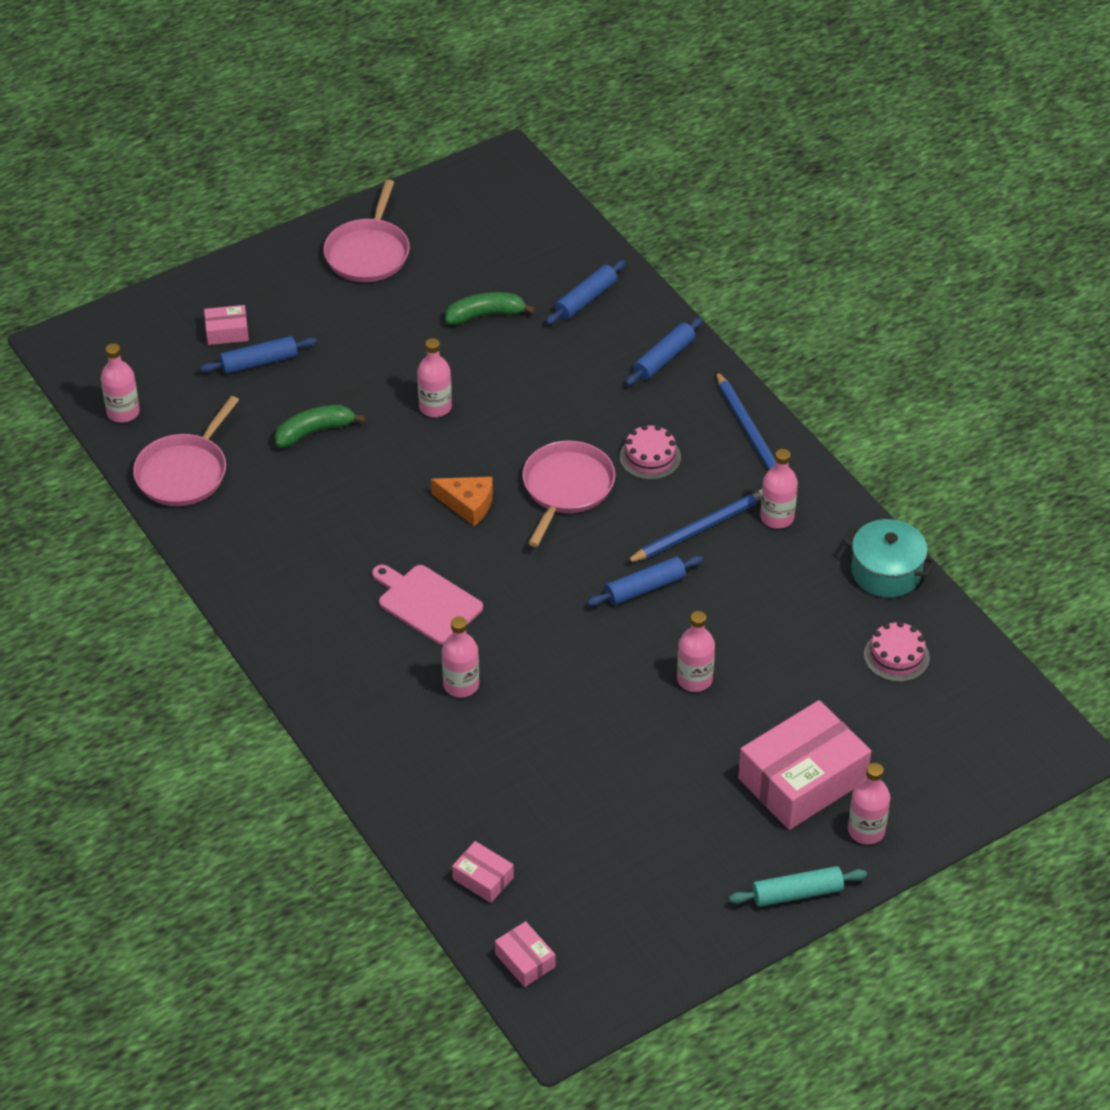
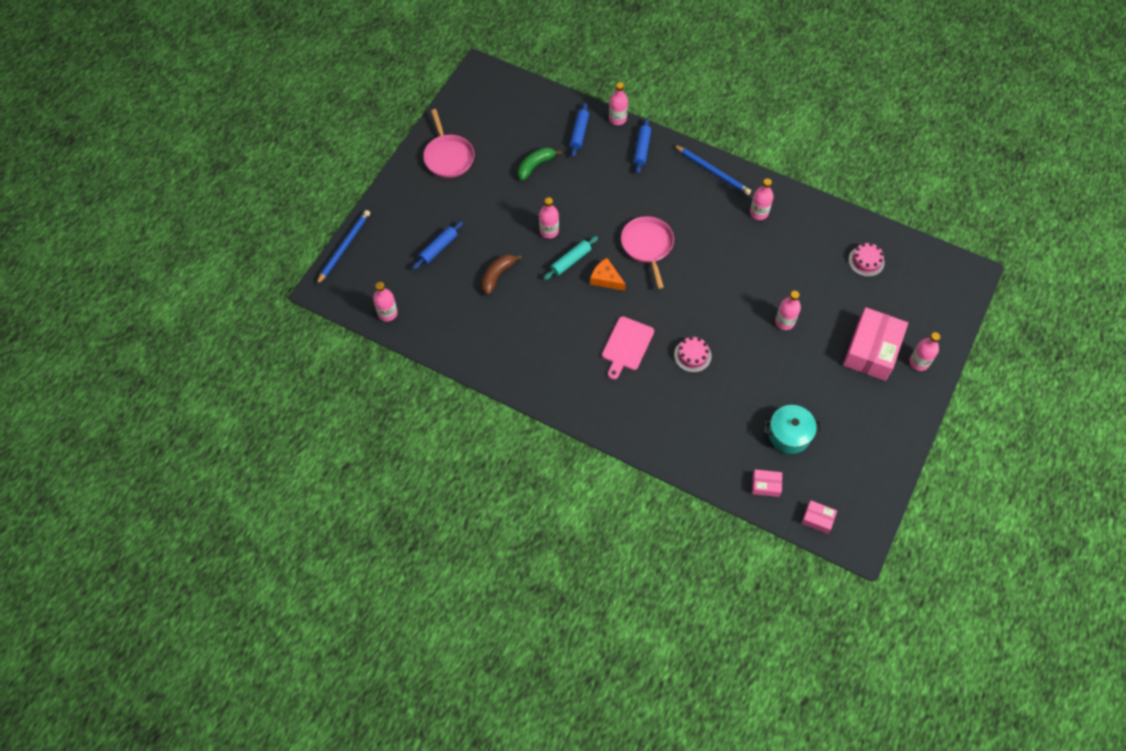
camera: 30 degrees left, 15 degrees up
(184, 472) = (447, 333): pink pan -> none
(227, 332) = (408, 238): pink box -> none
(314, 431) = (497, 275): green banana -> brown banana
(427, 603) = (626, 345): pink cutting board -> pink cutting board turned 75 degrees counterclockwise
(461, 685) = (677, 383): pink bottle -> pink bottle (617, 119)
(468, 504) = (606, 279): orange cheese -> orange cheese turned 135 degrees counterclockwise
(645, 588) = (725, 283): blue rolling pin -> none
(650, 457) = (675, 208): pink cake -> pink cake (692, 355)
(700, 529) = (727, 237): blue pencil -> blue pencil (344, 247)
(797, 893) = (912, 413): turquoise rolling pin -> turquoise rolling pin (570, 261)
(886, 572) = (829, 218): turquoise pot -> turquoise pot (789, 434)

